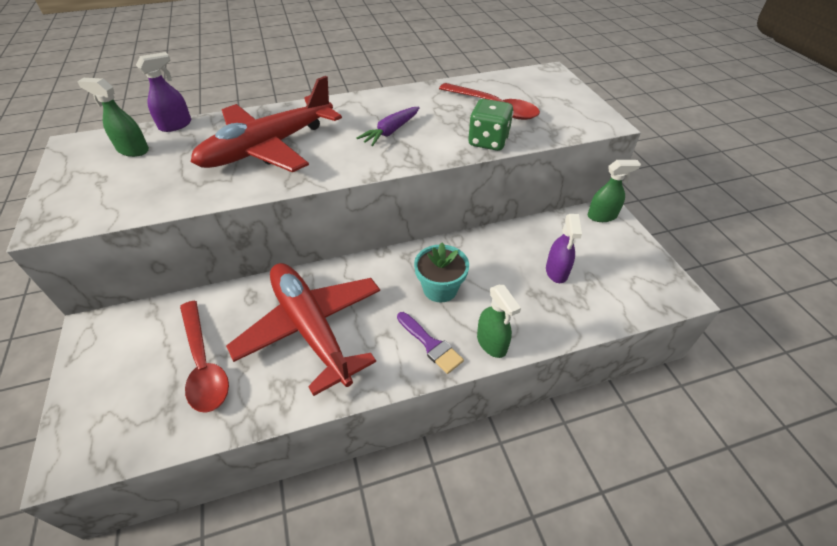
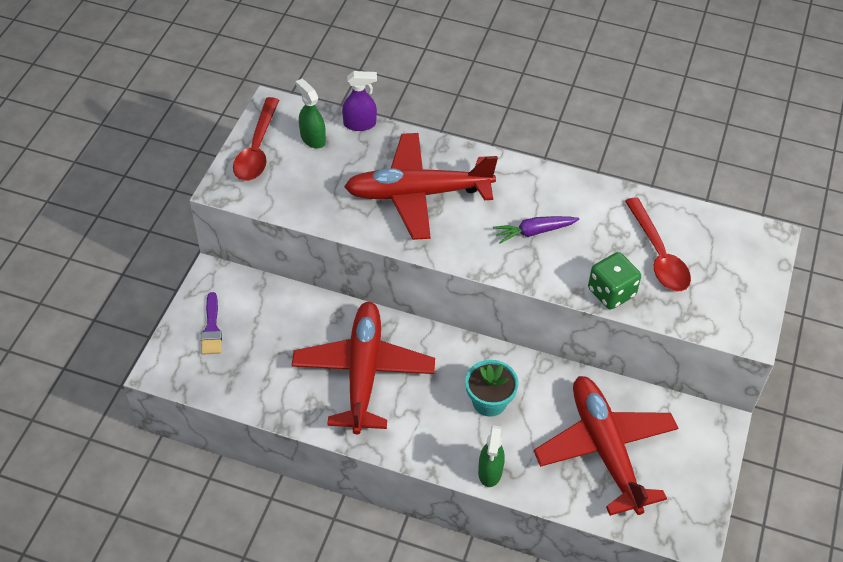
camera: 35 degrees right, 5 degrees up
(203, 364) = (272, 353): red spoon -> red spoon (257, 149)
(430, 344) = (442, 442): purple brush -> purple brush (211, 328)
(556, 272) = (605, 449): purple spray bottle -> red plane
(602, 216) = (710, 424): green spray bottle -> none

